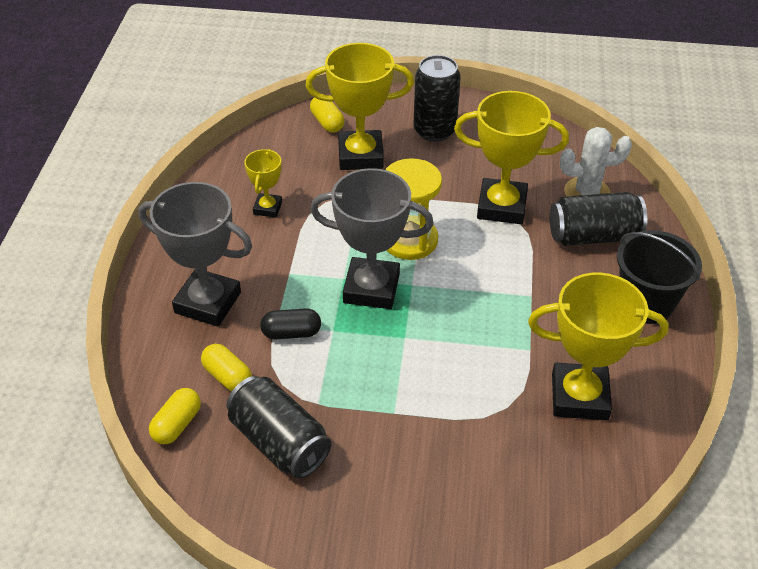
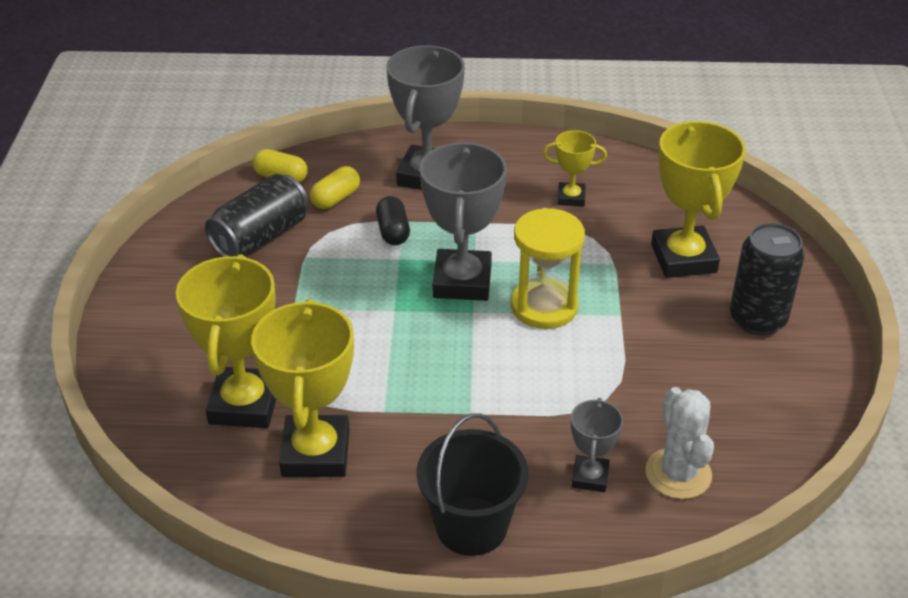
camera: 85 degrees right, 5 degrees down
(327, 122) = (736, 227): yellow capsule -> none
(501, 206) = (624, 385): yellow trophy -> yellow trophy (244, 404)
(593, 236) = (590, 477): black can -> grey trophy

